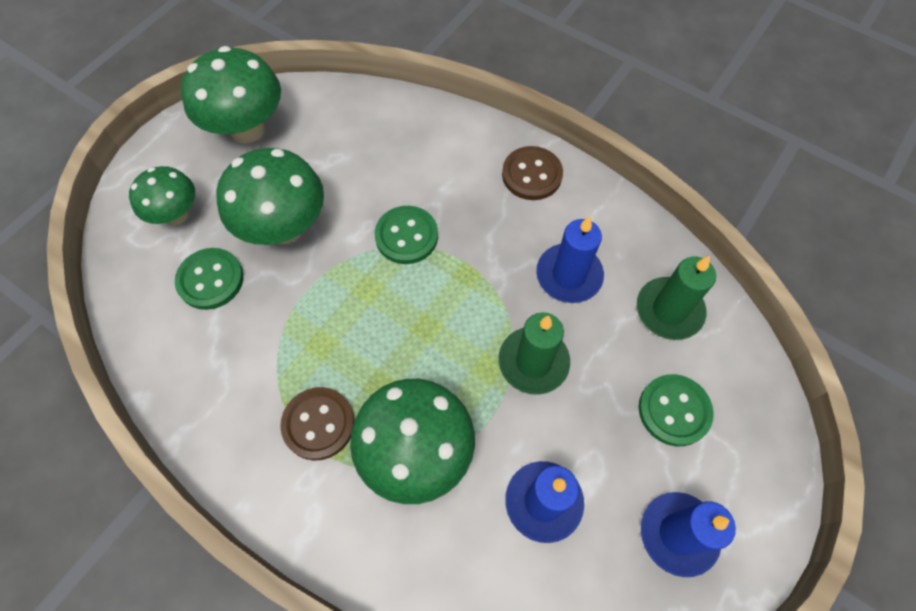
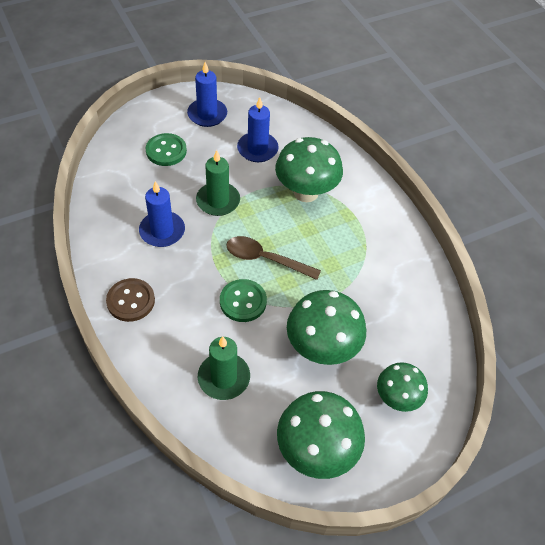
camera: 155 degrees left, 10 degrees down
(210, 280) = (386, 336): green button -> none
(318, 424) = (350, 227): brown button -> none
(412, 306) = (265, 259): none -> brown spoon
(669, 310) = (124, 189): green candle -> green candle (224, 378)

